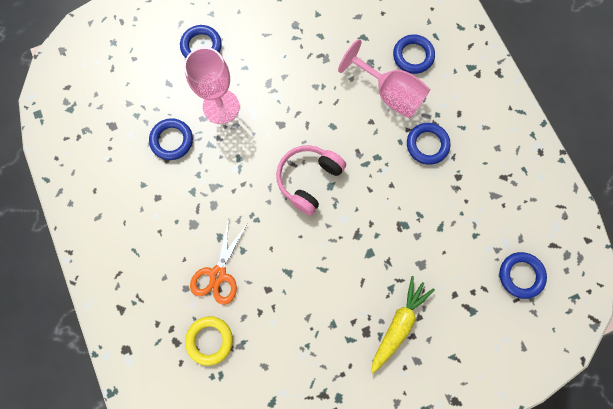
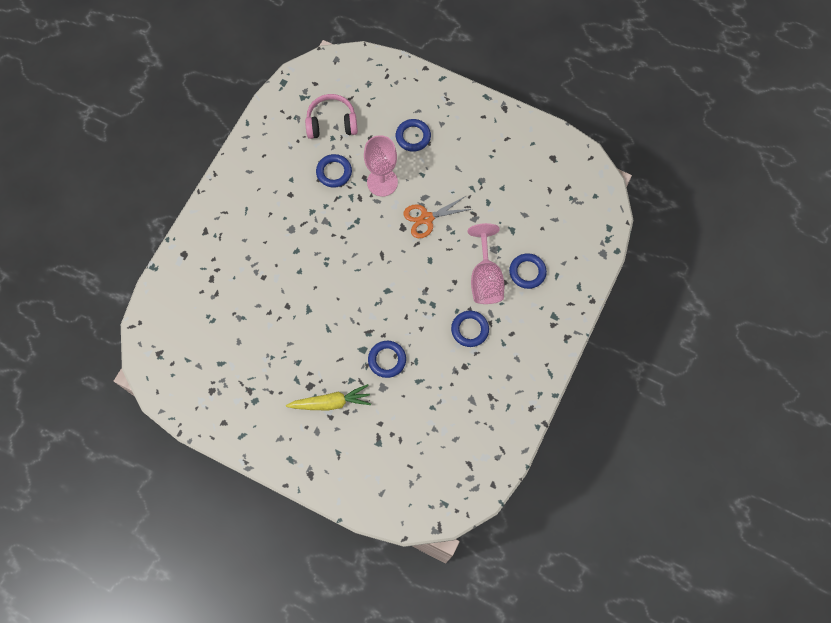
camera: 50 degrees right, 5 degrees down
(209, 340) = (228, 297): yellow ring -> none
(218, 274) = (272, 269): orange scissors -> orange scissors (426, 218)
(309, 180) = (379, 274): pink headphones -> pink headphones (331, 123)
(520, 275) = (429, 457): blue ring -> blue ring (387, 360)

